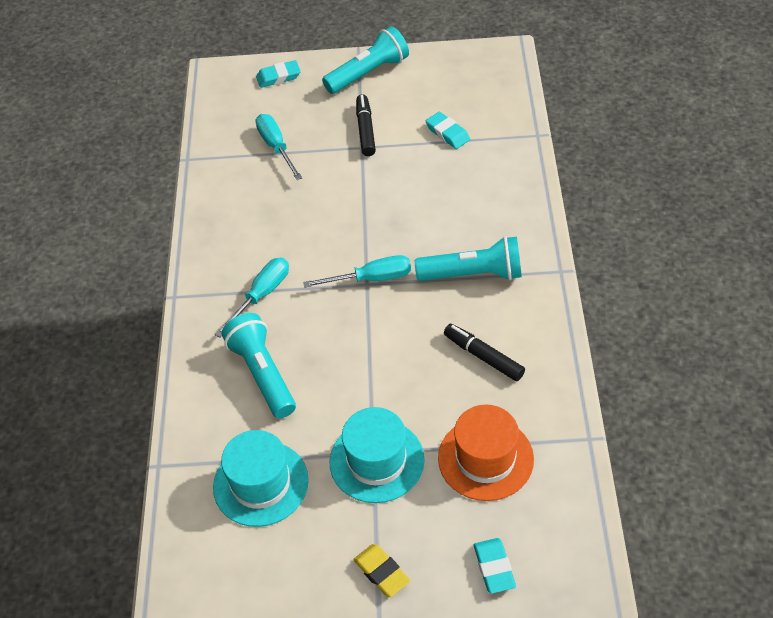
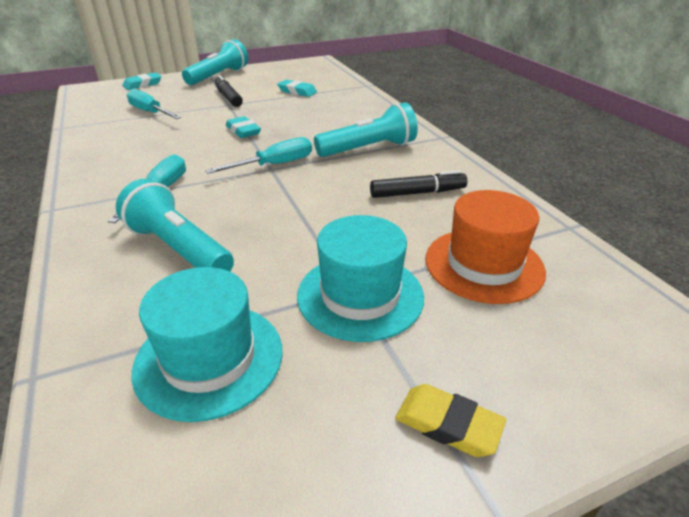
camera: 25 degrees left, 15 degrees down
(483, 356) = (417, 193): black marker -> black marker turned 150 degrees clockwise
(494, 567) = (591, 370): turquoise eraser -> turquoise eraser (243, 131)

